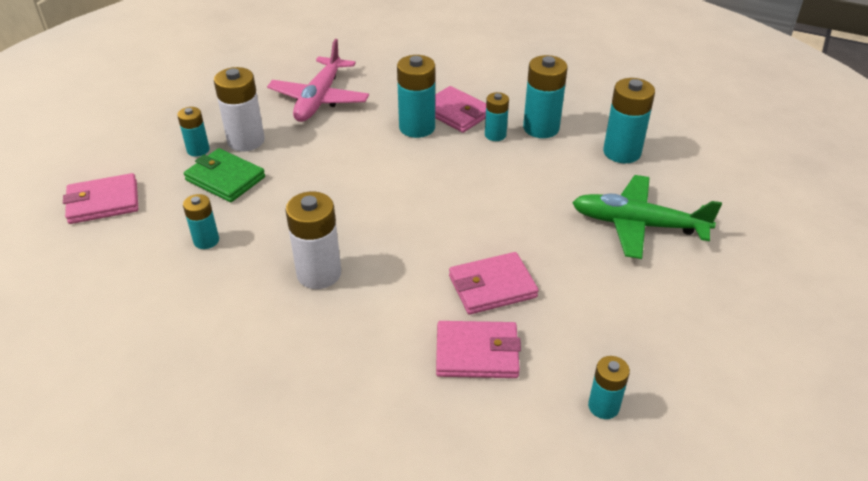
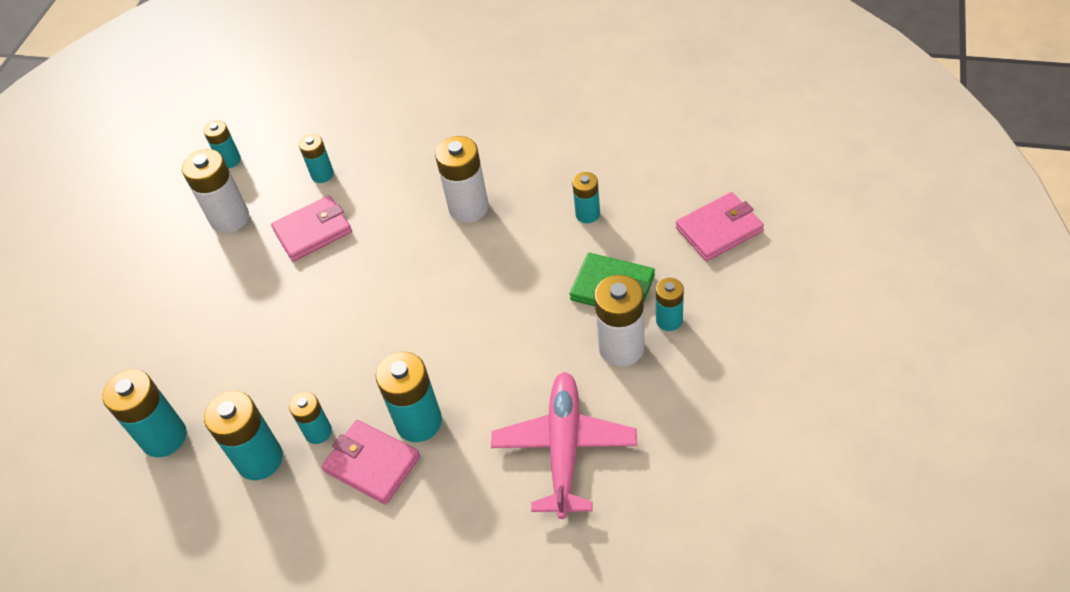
camera: 175 degrees right, 10 degrees up
(477, 353) = (322, 175): pink wallet -> turquoise battery
(591, 323) = (230, 218): none -> white battery
(638, 225) = (168, 331): green plane -> none

